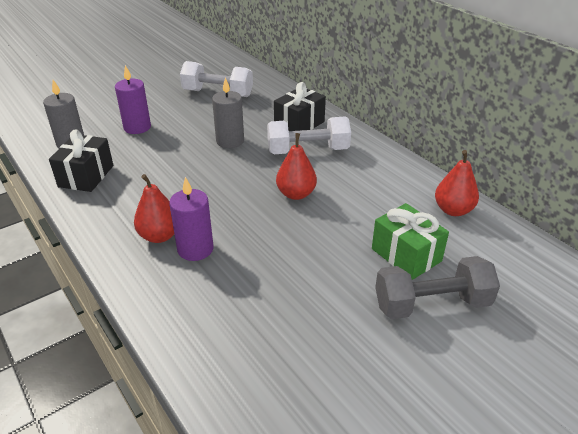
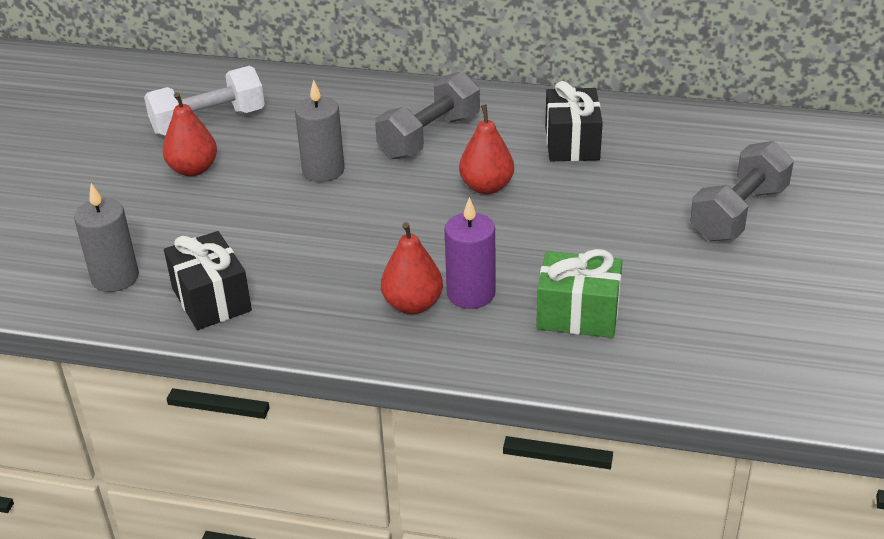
camera: 40 degrees left, 0 degrees up
(137, 127) = (173, 214): purple candle -> none
(299, 124) = (373, 112): black gift -> black gift (572, 143)
(308, 151) = (429, 136): white dumbbell -> grey dumbbell
(406, 255) = (666, 186): green gift -> green gift (578, 314)
(453, 210) = (650, 124): red pear -> red pear (193, 169)

